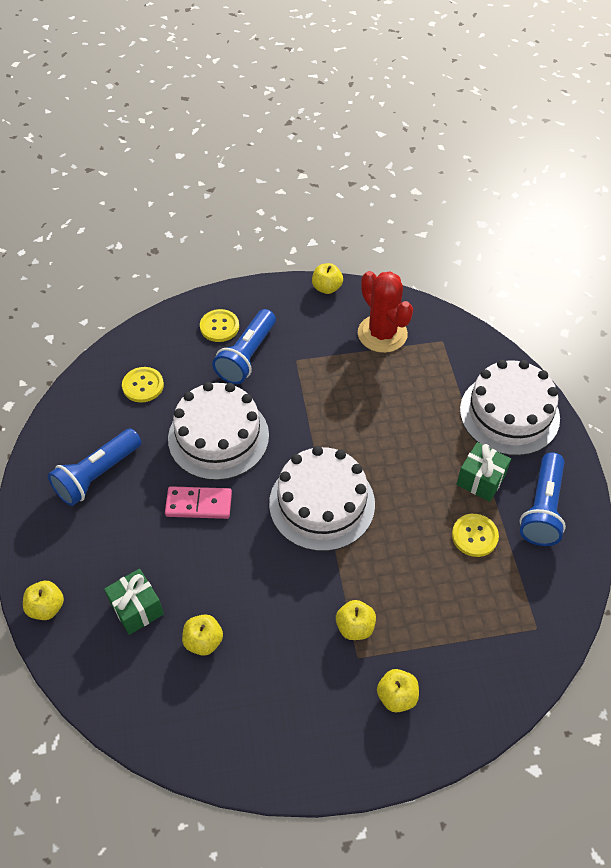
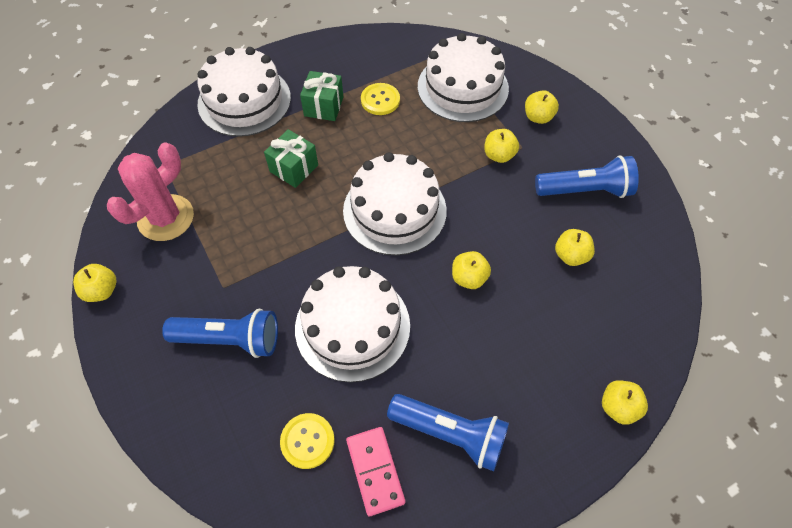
camera: 110 degrees left, 5 degrees up
(137, 609) = (573, 322): green gift -> green gift (294, 168)
(198, 504) = (441, 313): pink domino -> pink domino (375, 471)
(219, 327) = (189, 388): yellow button -> none
(222, 539) = (469, 278): none -> yellow apple
(382, 334) = (166, 218): red cactus -> pink cactus
(470, 630) = (462, 87): none -> white cake
(542, 509) = (336, 65): blue flashlight -> blue flashlight (585, 190)

